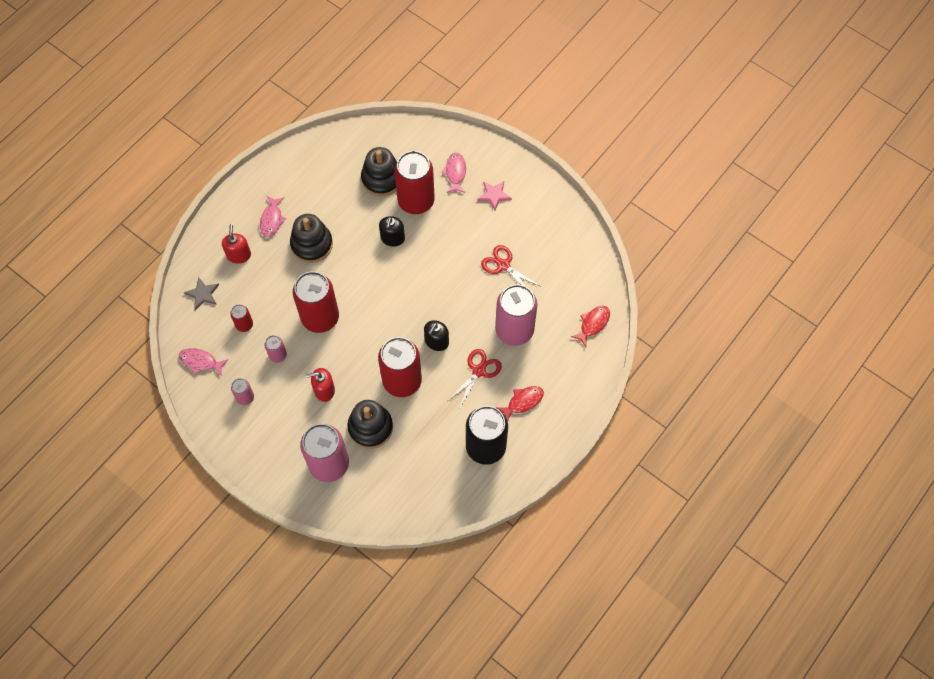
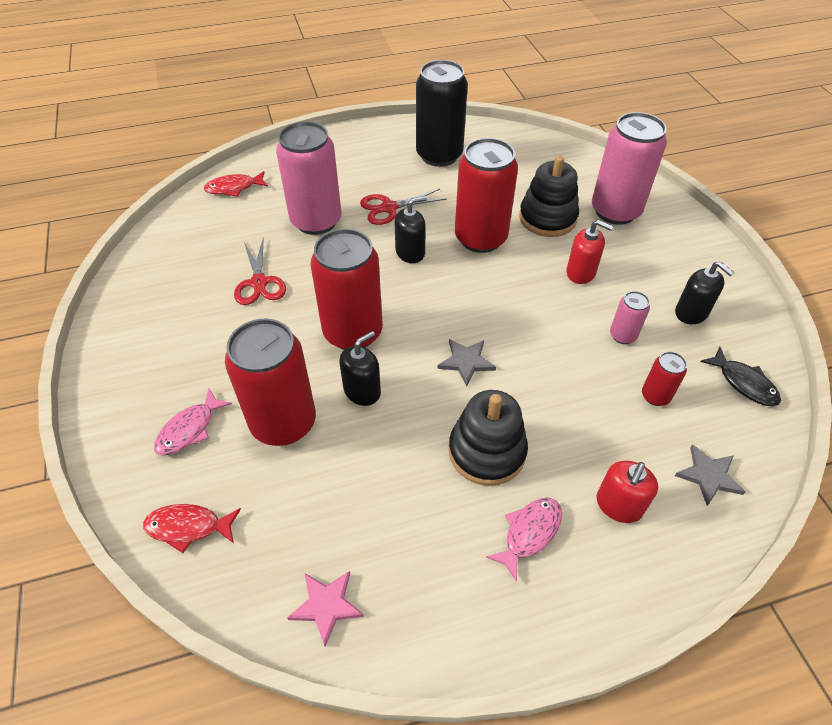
camera: 145 degrees left, 15 degrees down
(201, 362) = (743, 383): pink fish -> black fish
(245, 397) = (691, 313): pink can -> black soap dispenser
(320, 317) = (537, 348): red can -> red can (353, 332)
(352, 286) = (466, 362): none -> grey star
(382, 179) = (300, 490): black stacking toy -> none
(494, 195) = (177, 366): pink star -> pink star (326, 605)
(523, 402) = (370, 167): red fish -> red fish (188, 527)

